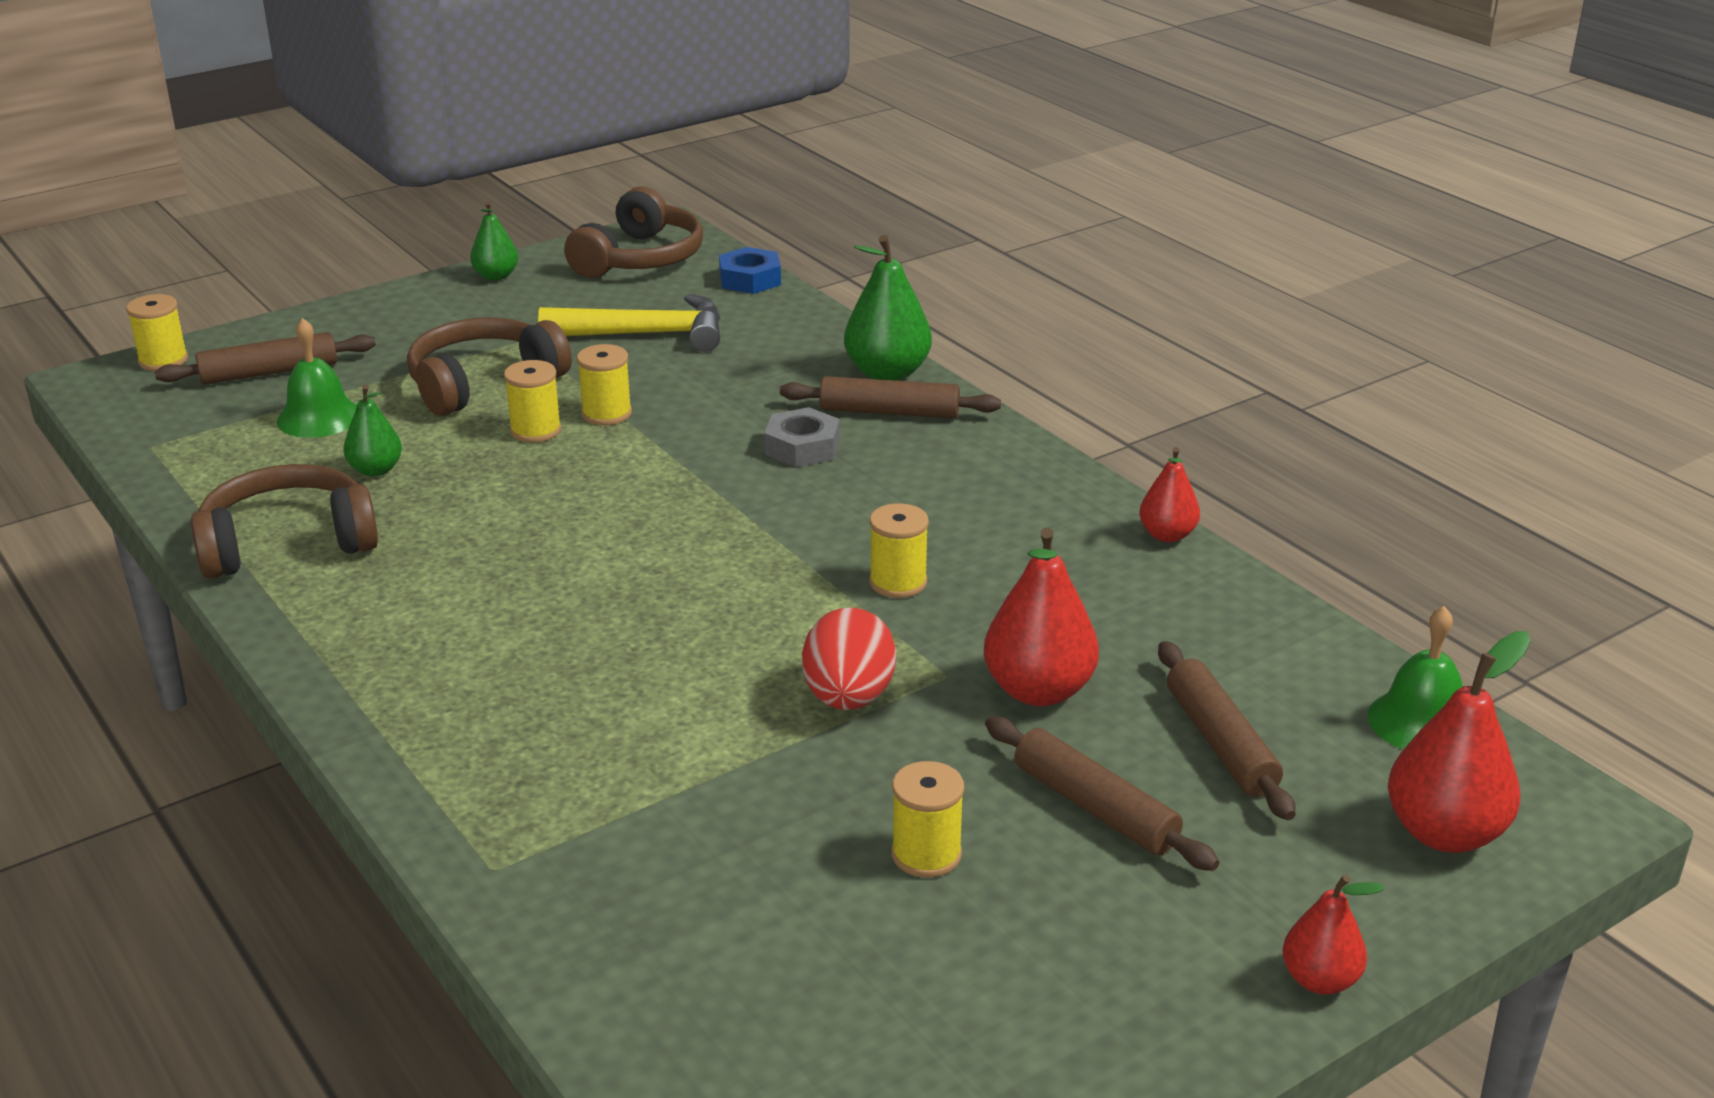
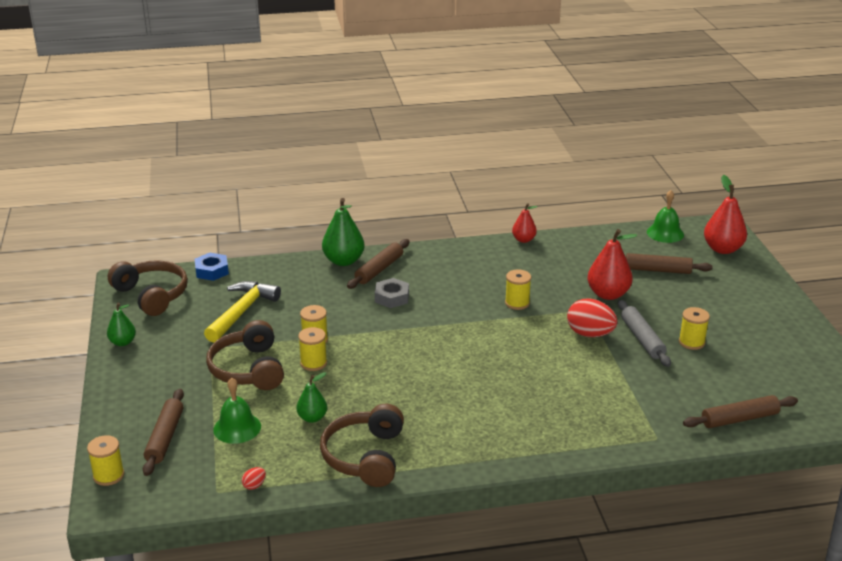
camera: 65 degrees left, 0 degrees up
(175, 470) = (254, 485): none -> red egg
(884, 775) = (642, 339): none -> grey rolling pin
(1095, 808) = (681, 303): brown rolling pin -> brown rolling pin (739, 419)
(1320, 980) = (781, 291): red pear -> none

